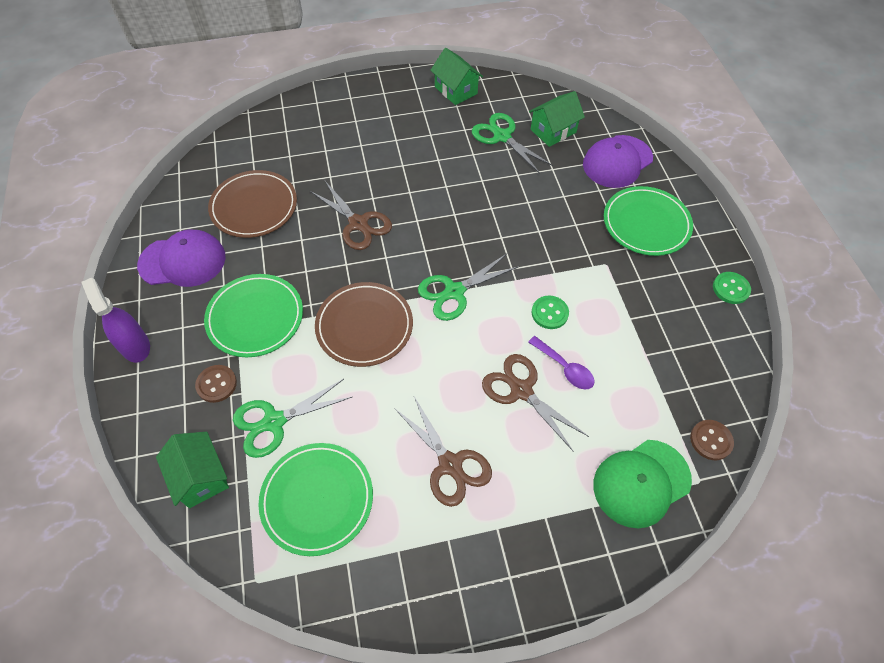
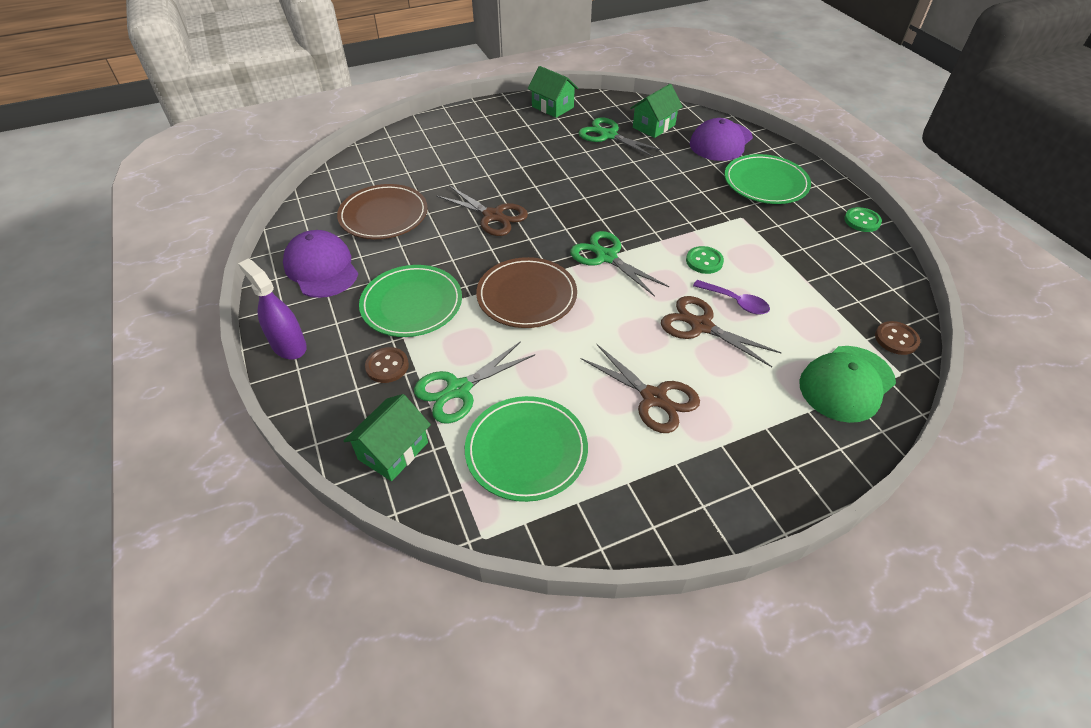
camera: 10 degrees left, 10 degrees down
(182, 261) = (321, 268): purple cap -> purple cap turned 105 degrees counterclockwise
(200, 477) = (393, 451): green house -> green house turned 75 degrees clockwise
(454, 292) = (606, 257): green scissors -> green scissors turned 90 degrees clockwise

